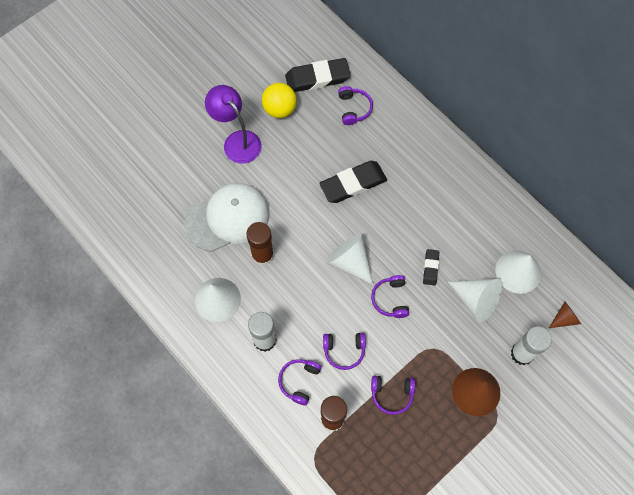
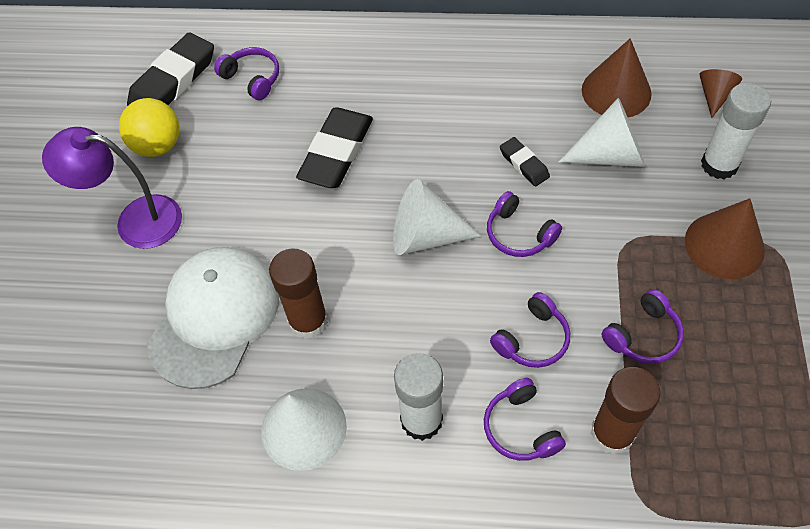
camera: 40 degrees left, 10 degrees down
(518, 271) = (616, 91): white cone -> brown cone

